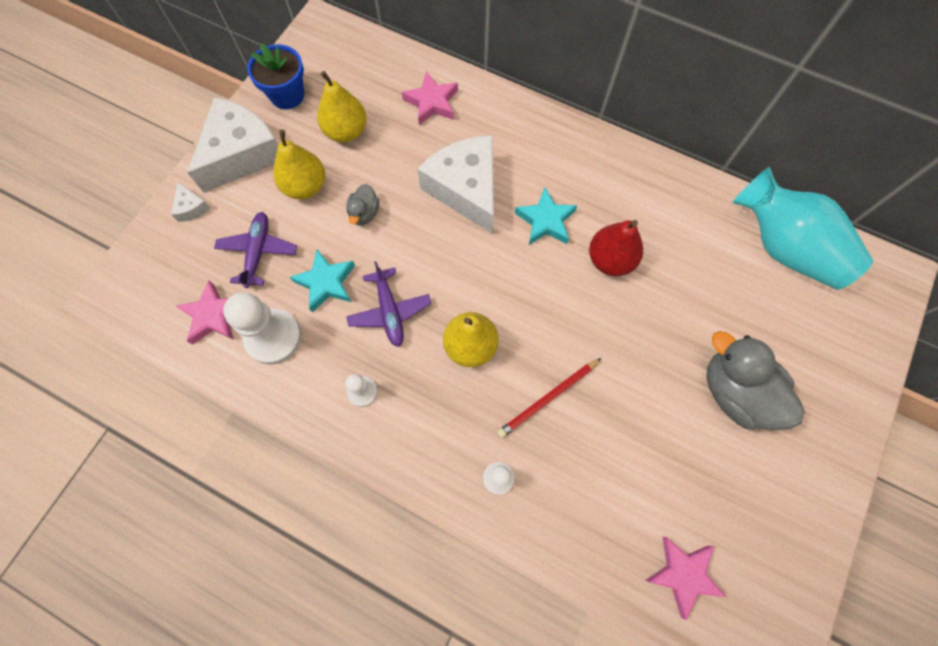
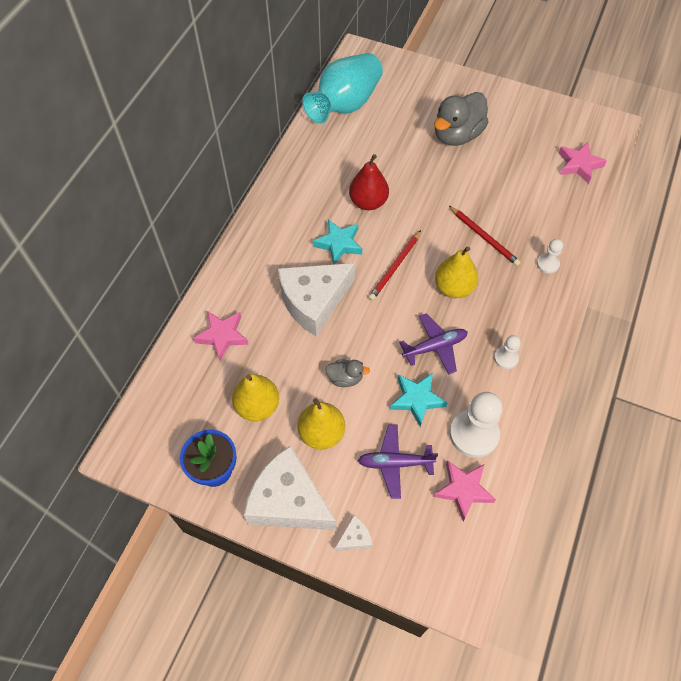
camera: 95 degrees left, 10 degrees down
(507, 280) = (395, 267): none -> red pencil

